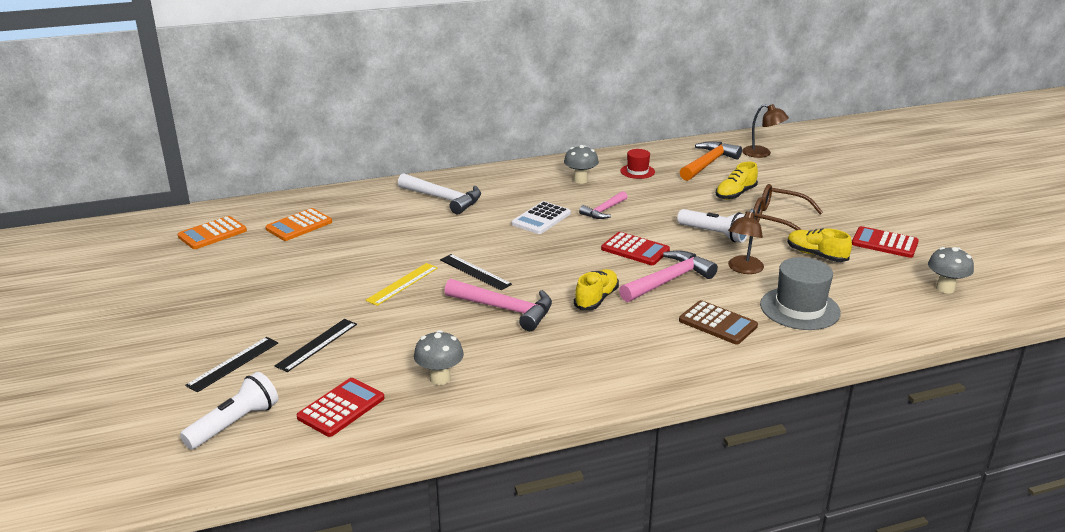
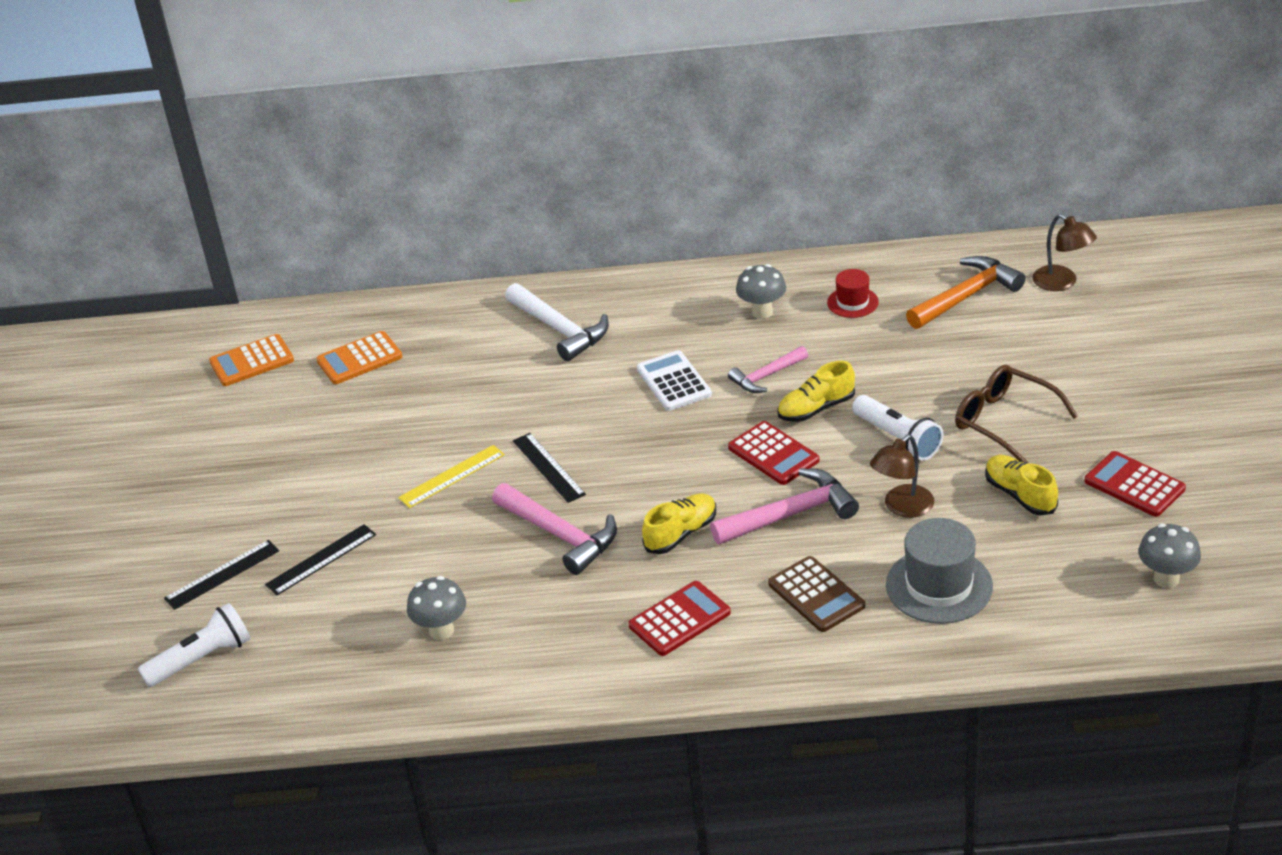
camera: 20 degrees right, 10 degrees up
(341, 408) = (319, 655): red calculator -> red calculator (679, 619)
(541, 219) = (674, 382): white calculator -> white calculator turned 105 degrees clockwise
(735, 194) = (972, 364): yellow shoe -> yellow shoe (816, 409)

